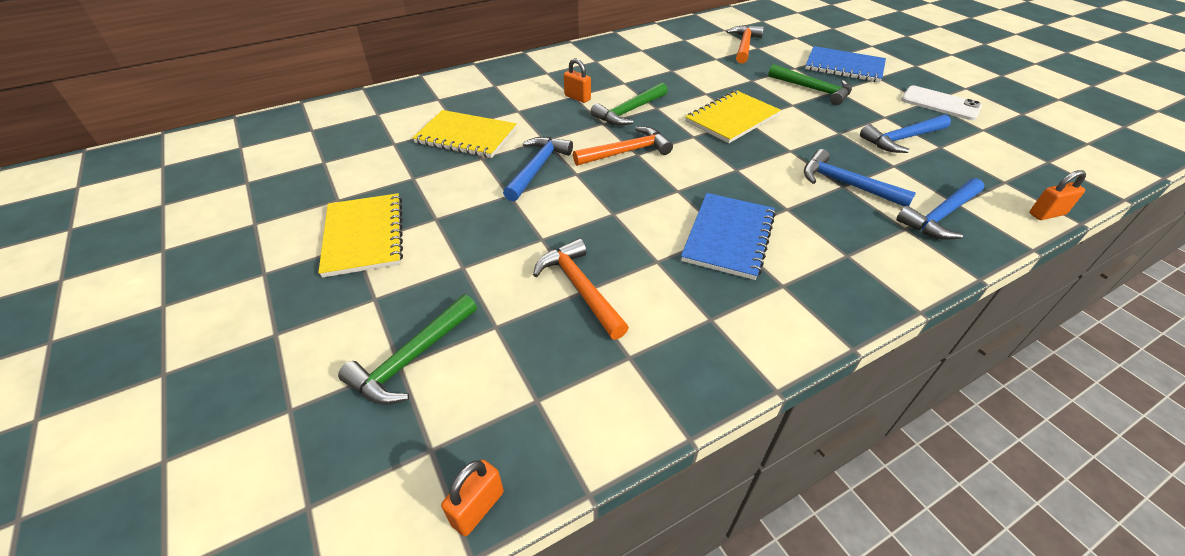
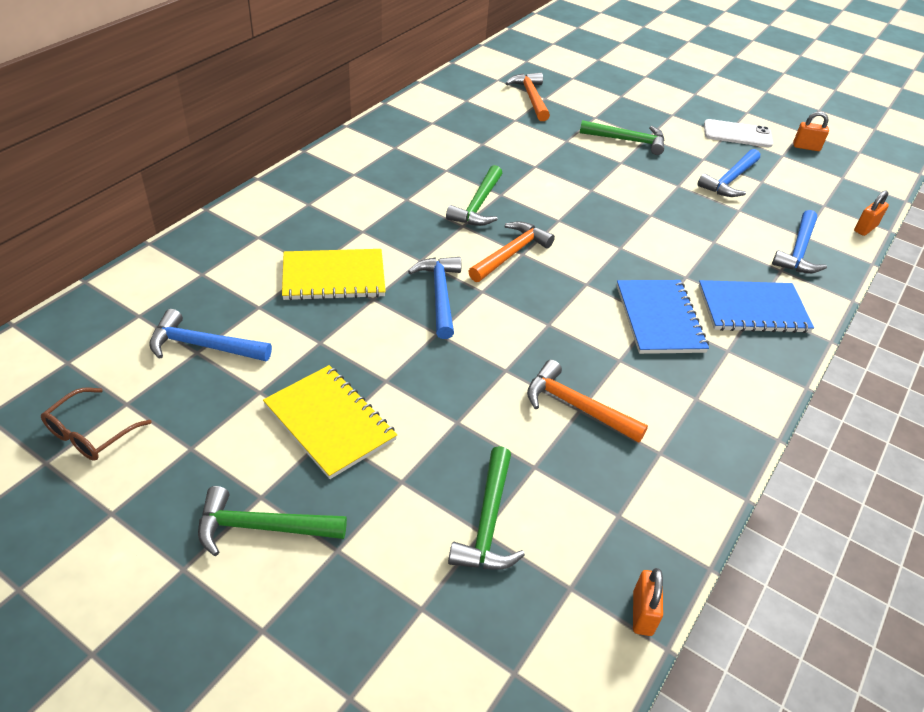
camera: 30 degrees left, 0 degrees up
(205, 194) = (90, 434): none -> brown glasses
(241, 296) = (262, 527): none -> green hammer
(577, 97) = (413, 200): orange padlock -> orange padlock (806, 147)
(732, 119) = (579, 191): yellow notebook -> none
(844, 66) = (637, 107): blue notebook -> blue notebook (752, 309)
(846, 184) = (715, 239): blue hammer -> blue hammer (203, 346)

